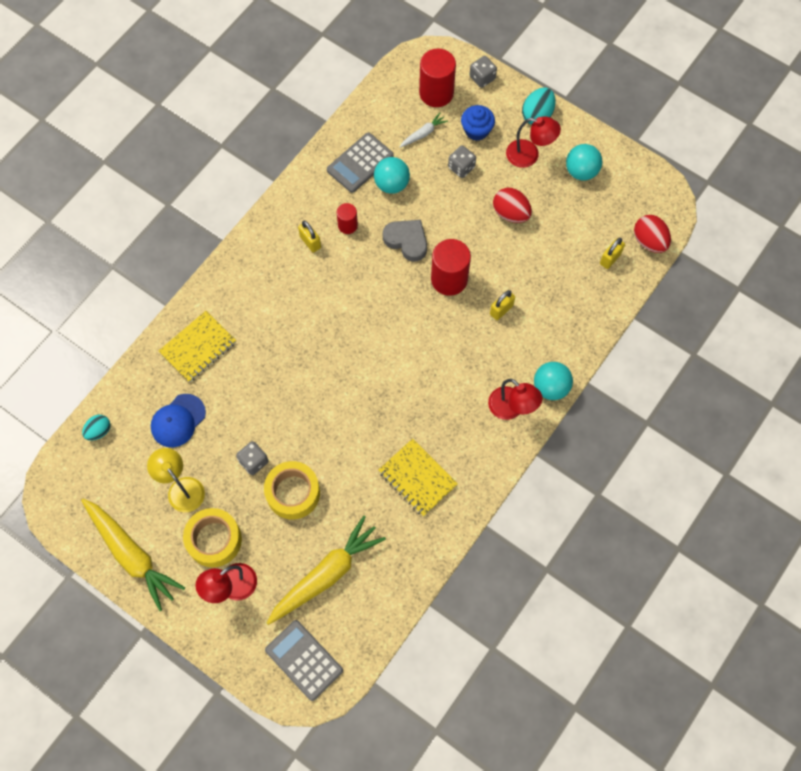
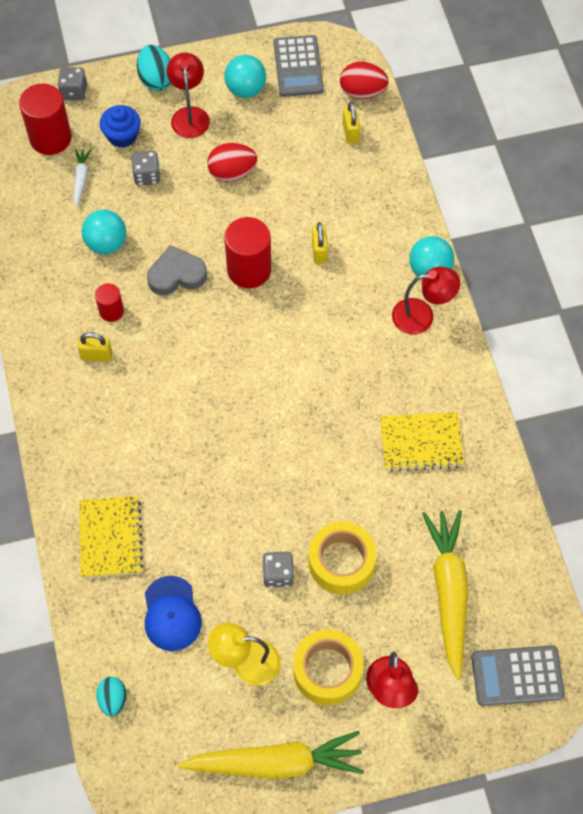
camera: 50 degrees left, 5 degrees down
(360, 163) = (57, 253): grey calculator -> grey calculator (298, 67)
(529, 155) = (189, 115): red lamp -> red lamp turned 60 degrees counterclockwise

